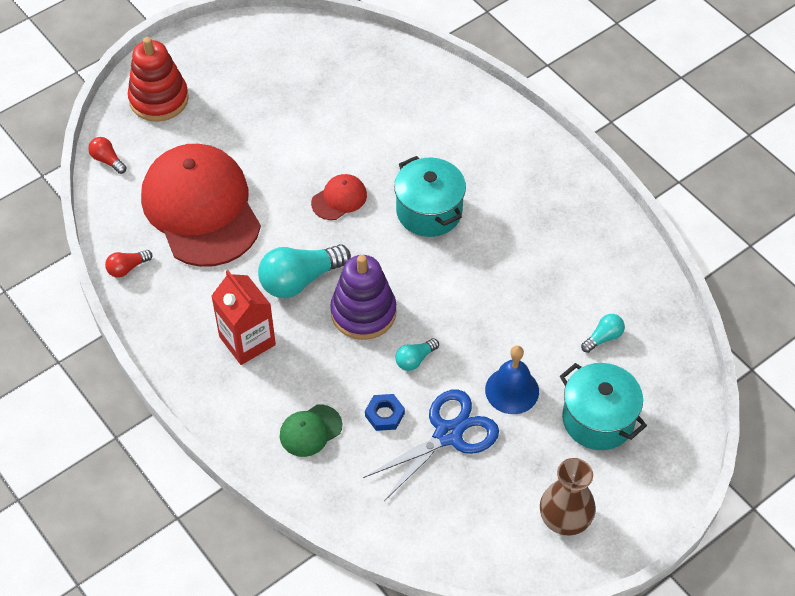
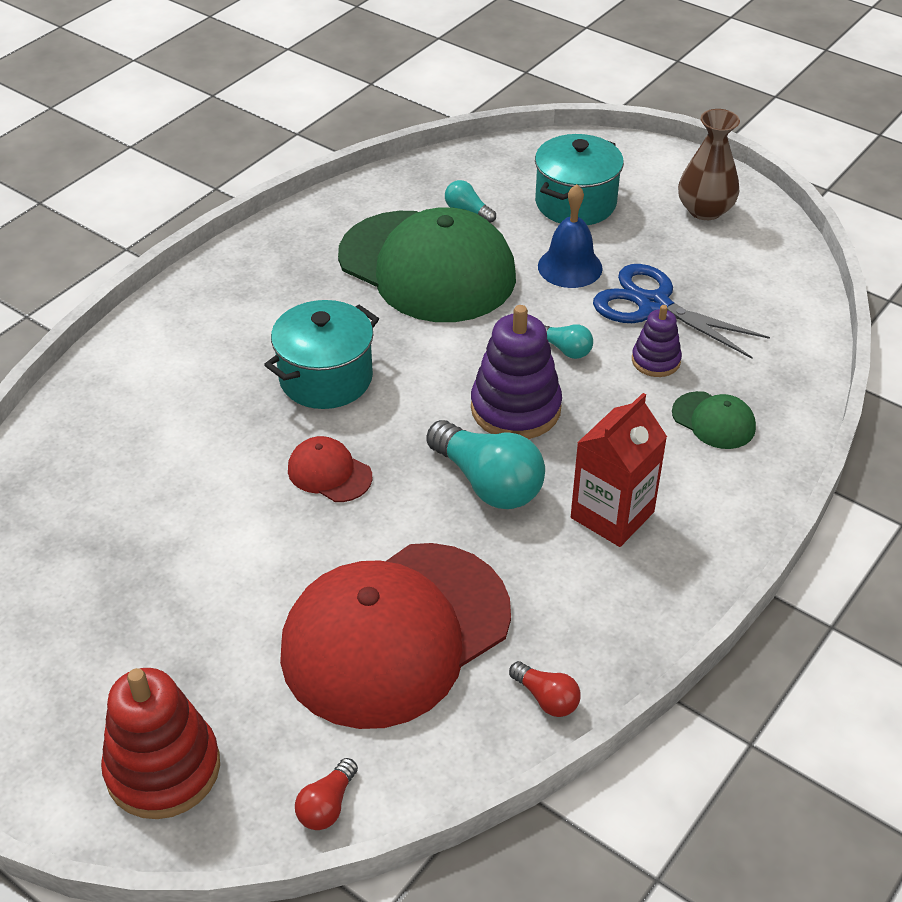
camera: 105 degrees left, 10 degrees down
(384, 414) = (656, 361): blue nut -> purple stacking toy
(537, 294) = (427, 267): none -> green cap

